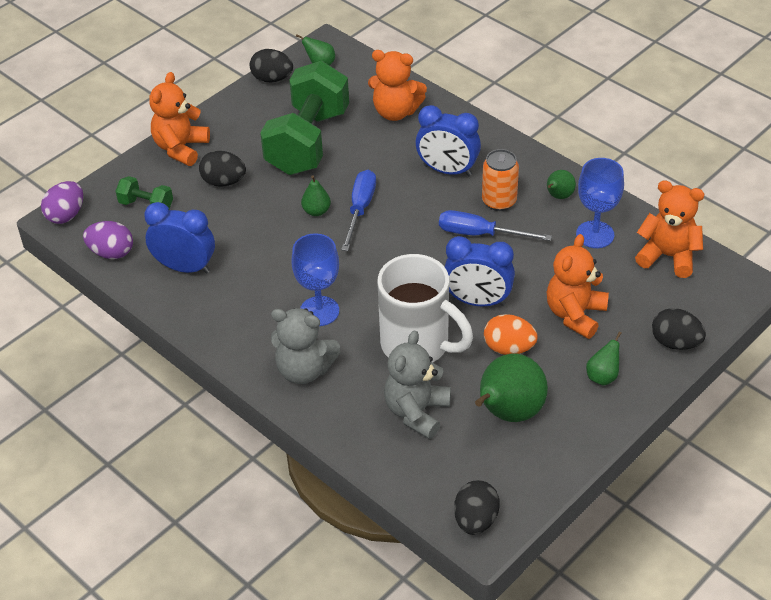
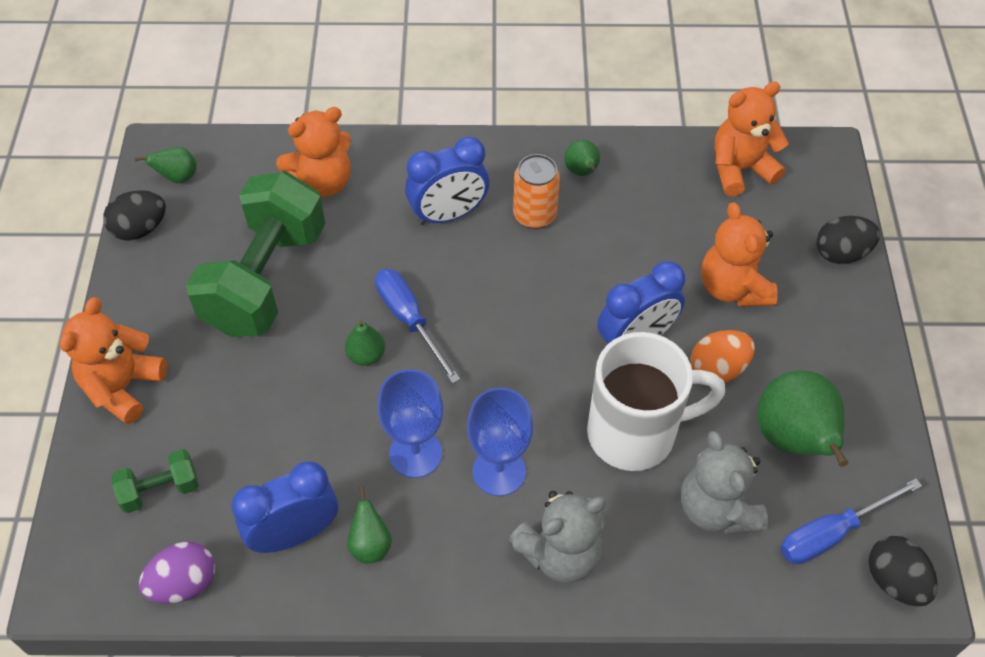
camera: 45 degrees left, 10 degrees up
(66, 215) = (69, 578): purple egg -> none
(181, 148) = (123, 387): orange teddy bear -> orange teddy bear turned 45 degrees clockwise
(223, 182) = (222, 393): black egg -> none
(308, 142) = (265, 279): green dumbbell -> green dumbbell turned 45 degrees clockwise
(480, 234) = (557, 263): blue screwdriver -> blue screwdriver (832, 533)
(595, 234) = (657, 190): blue goblet -> blue goblet (415, 453)
(602, 376) = (825, 335): green pear -> green pear (370, 544)

